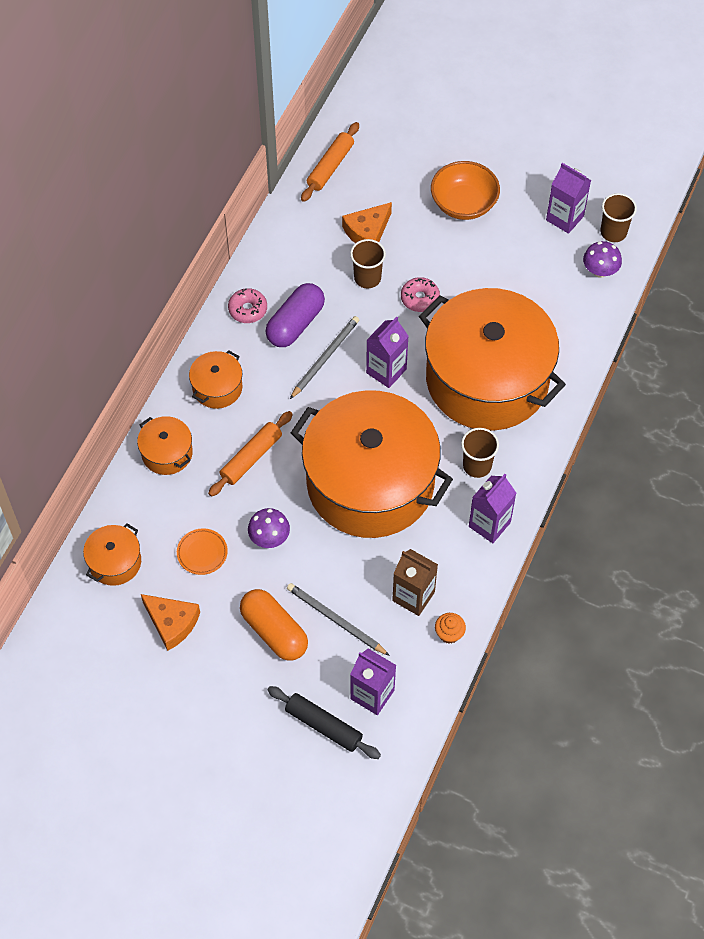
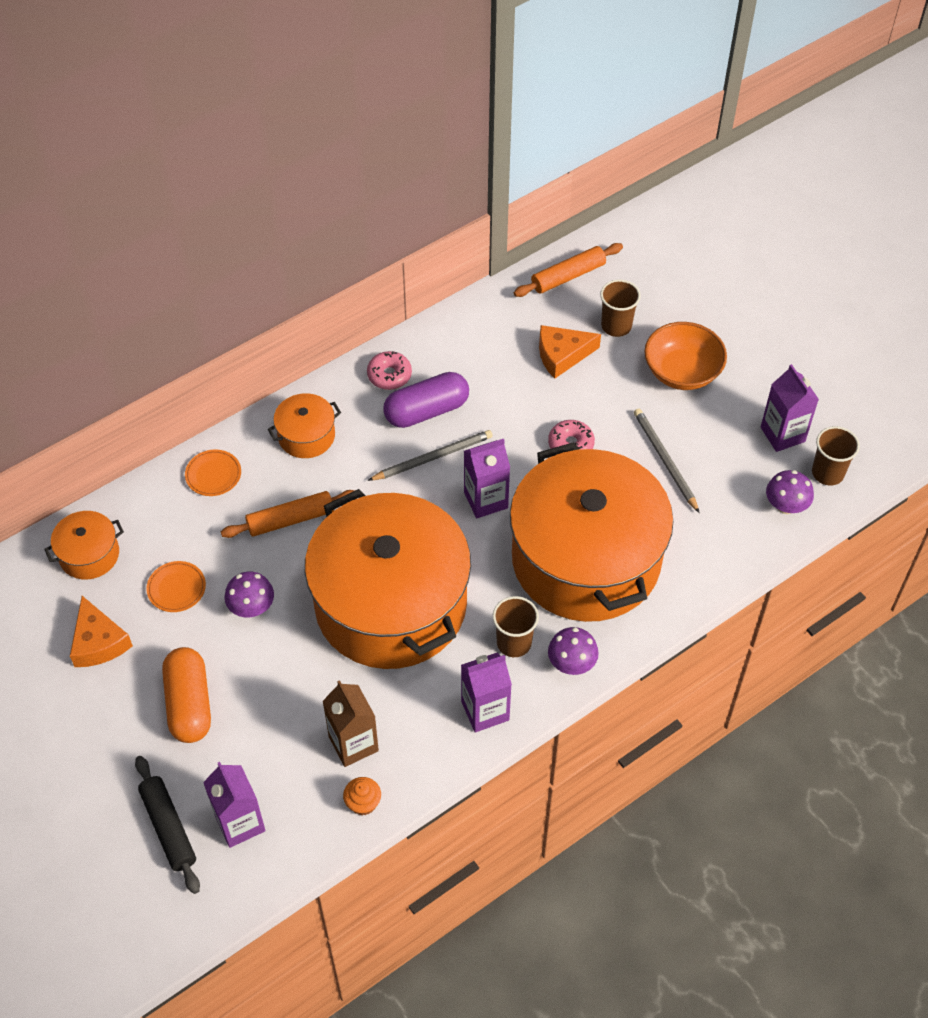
camera: 30 degrees right, 5 degrees down
(167, 453) = (213, 475): orange pot -> orange plate
(335, 620) = (258, 725): grey pencil -> grey pencil (665, 460)
(367, 278) = (530, 400): brown cup -> brown cup (616, 326)
(526, 460) = (571, 663): none -> purple mushroom

